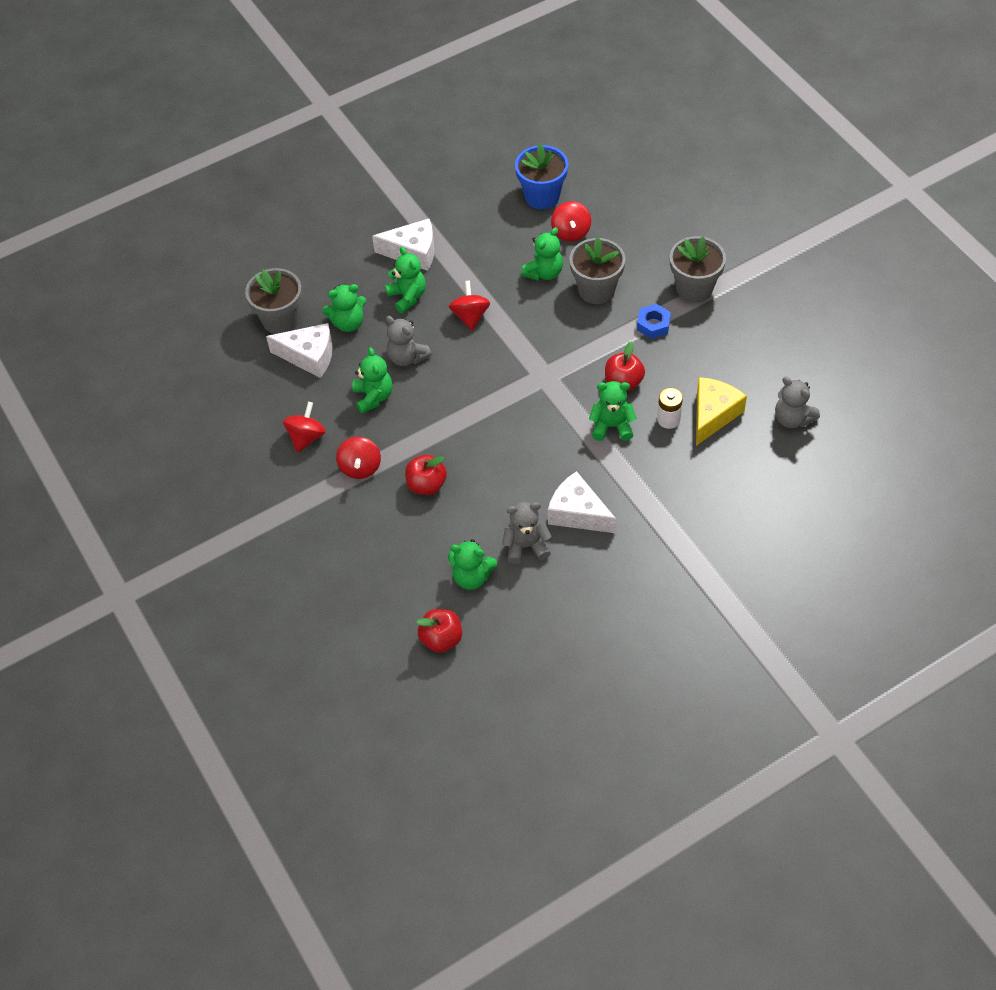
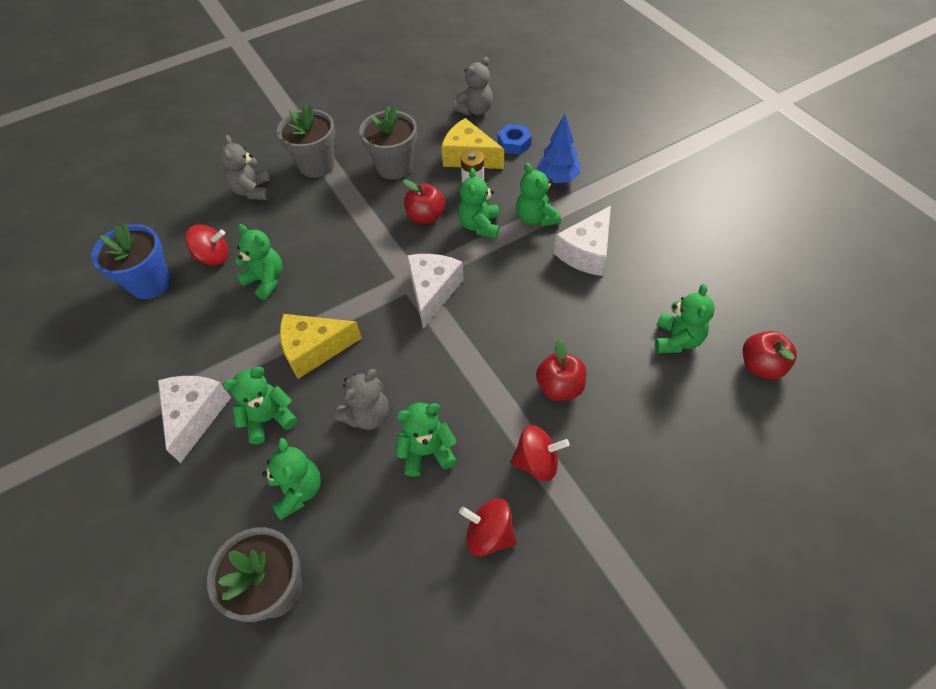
camera: 90 degrees left, 0 degrees up
(309, 356) = (349, 541): white cheese -> white cheese (432, 291)
(470, 316) = (314, 349): red spinning top -> yellow cheese
(526, 546) = (631, 293): grey teddy bear -> grey teddy bear (253, 191)
(596, 290) = (301, 236): grey flower pot -> grey flower pot (394, 167)
(623, 473) = (536, 218): none -> green teddy bear
(653, 325) = (356, 194): blue nut -> blue nut (514, 143)
(682, 493) = (557, 178): none -> blue tree

